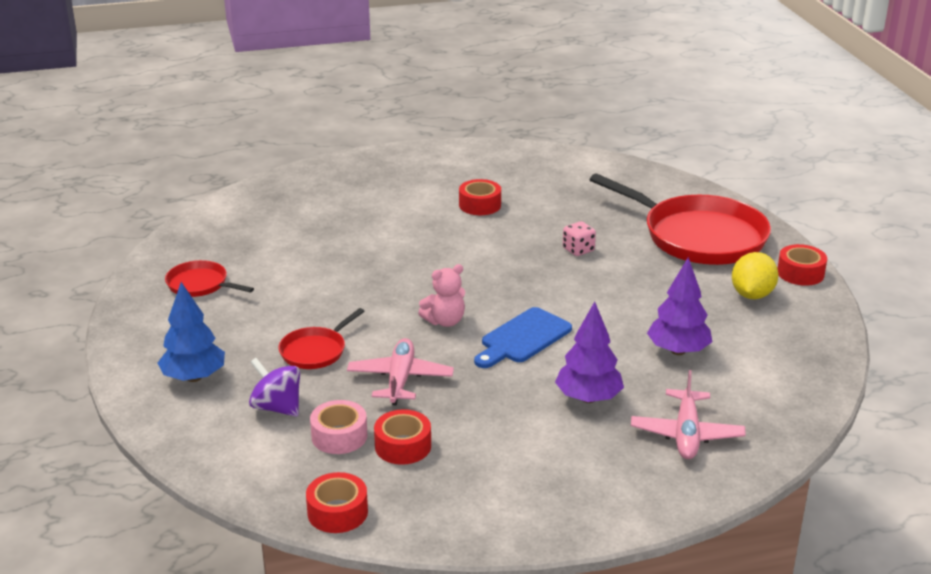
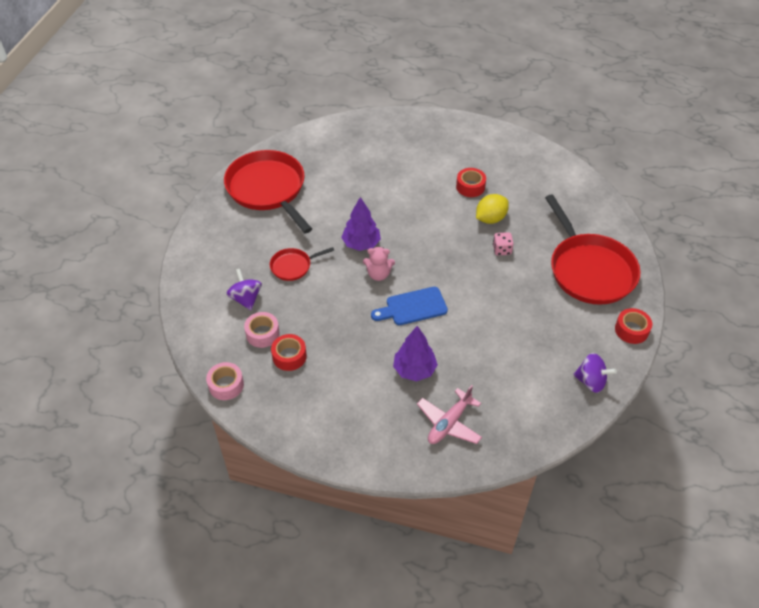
camera: 30 degrees right, 20 degrees up
(194, 377) = (220, 258): blue tree -> none
(200, 284) = (268, 189): red pan -> red pan, size x2.13
(337, 512) = (226, 385): red tape -> pink tape
(400, 379) = (322, 308): pink plane -> none
(678, 351) = (496, 358): purple tree -> purple tree (361, 244)
(752, 295) = (582, 334): yellow lemon -> yellow lemon (490, 219)
(807, 333) = (591, 381): none -> purple spinning top

